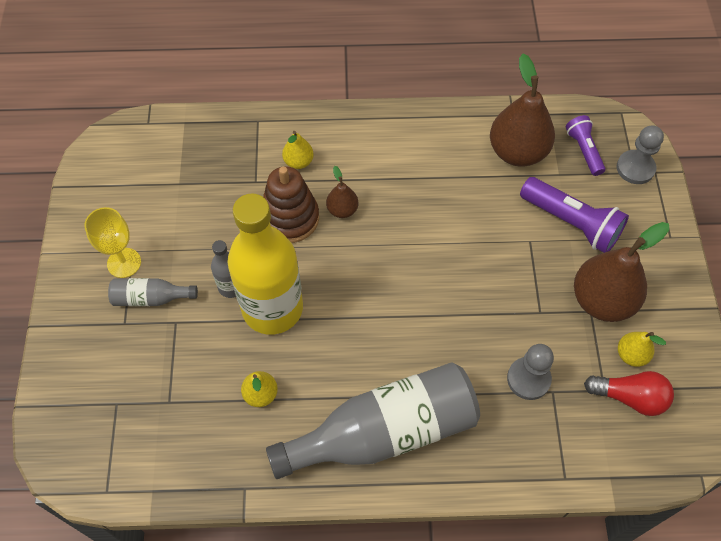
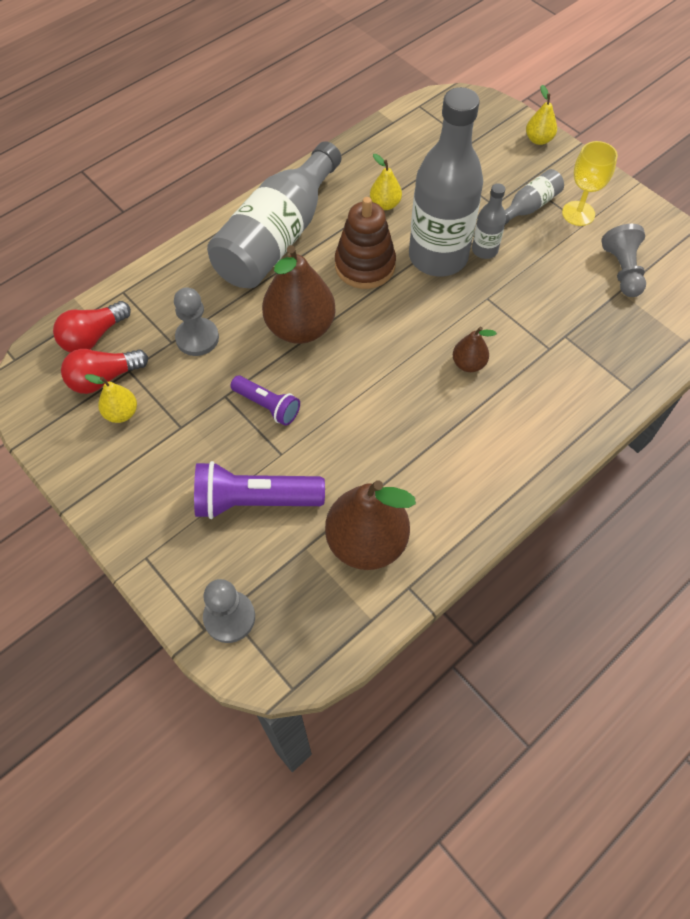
camera: 140 degrees right, 0 degrees up
(157, 195) = (622, 271): none -> grey pawn
(272, 308) = (438, 257): yellow bottle -> grey bottle
(290, 218) = (502, 327): brown stacking toy -> brown stacking toy (365, 265)
(298, 162) = (552, 378): yellow pear -> yellow pear (538, 140)
(584, 150) = (299, 598): purple flashlight -> purple flashlight (267, 406)
(602, 300) = (176, 443): brown pear -> brown pear (300, 328)
(618, 447) = (93, 337): none -> red light bulb

